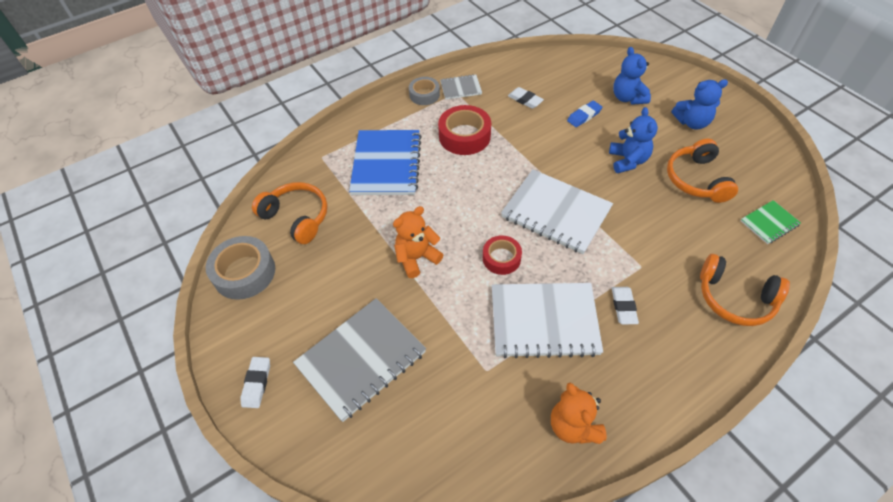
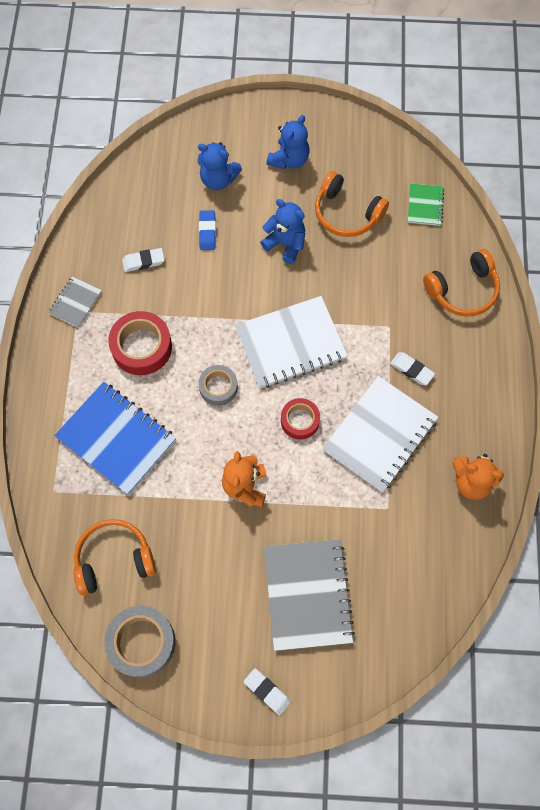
camera: 55 degrees left, 15 degrees up
(424, 95) = (54, 341): grey tape -> grey tape (218, 387)

